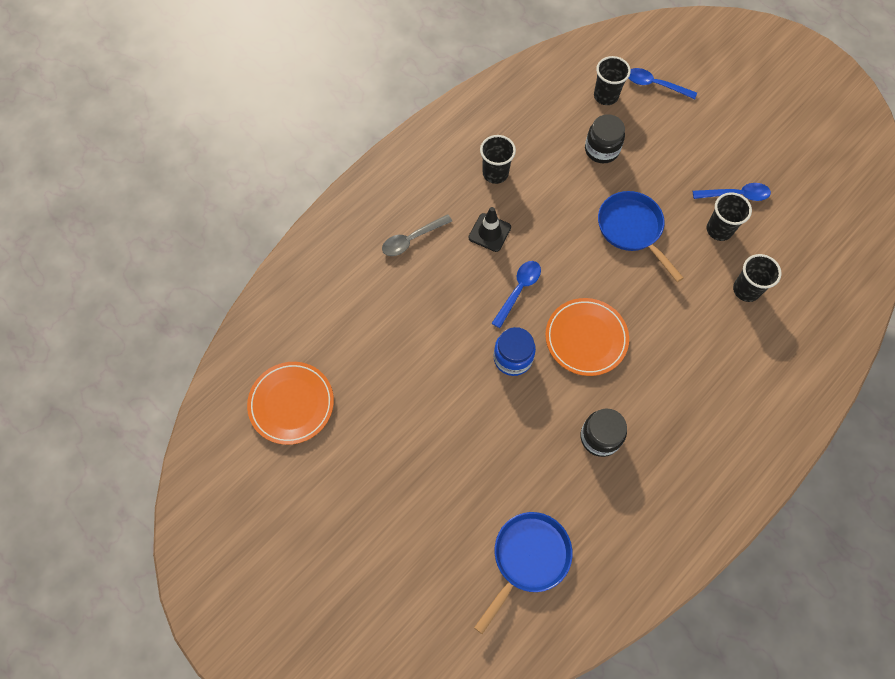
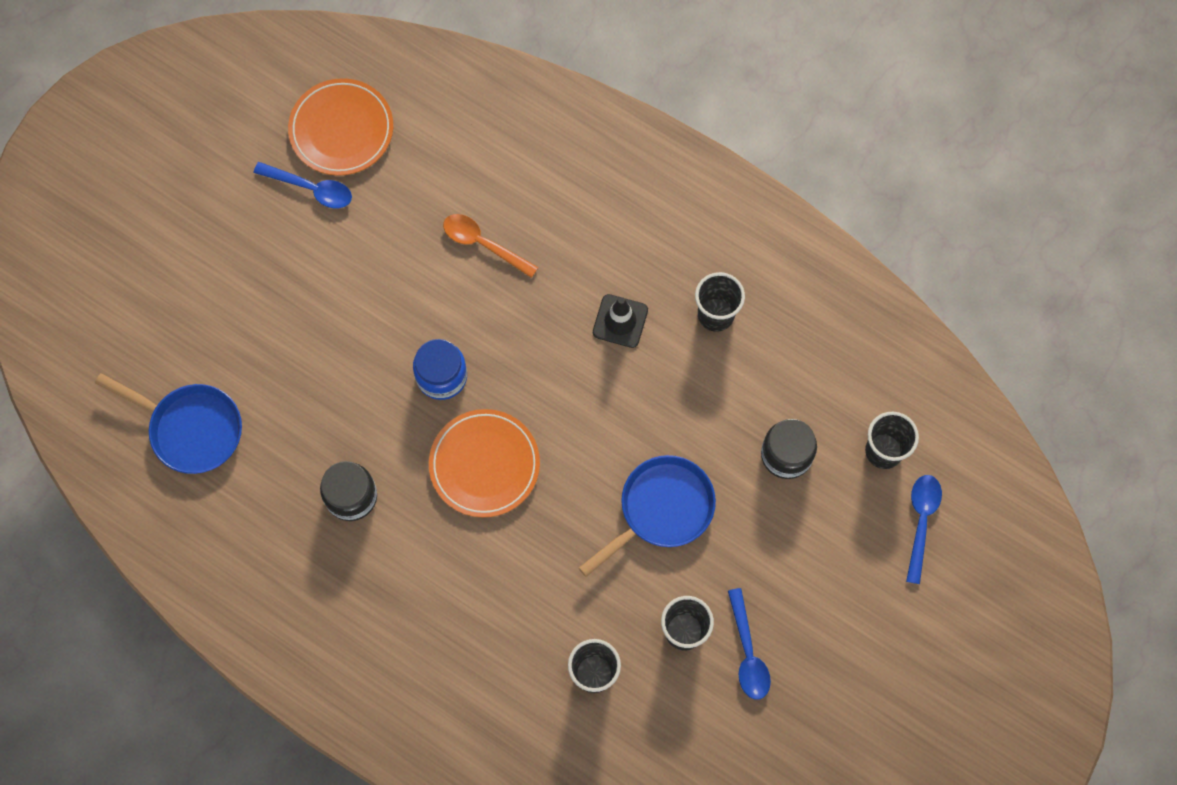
camera: 80 degrees right, 5 degrees up
(412, 239) = (591, 225): grey spoon -> none
(412, 314) = (483, 244): none -> orange spoon
(518, 290) = (539, 370): blue spoon -> blue spoon (311, 188)

